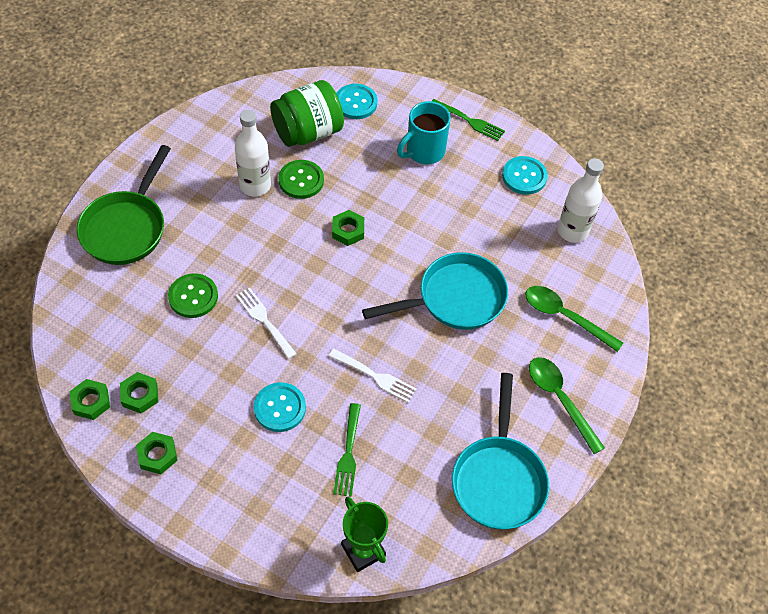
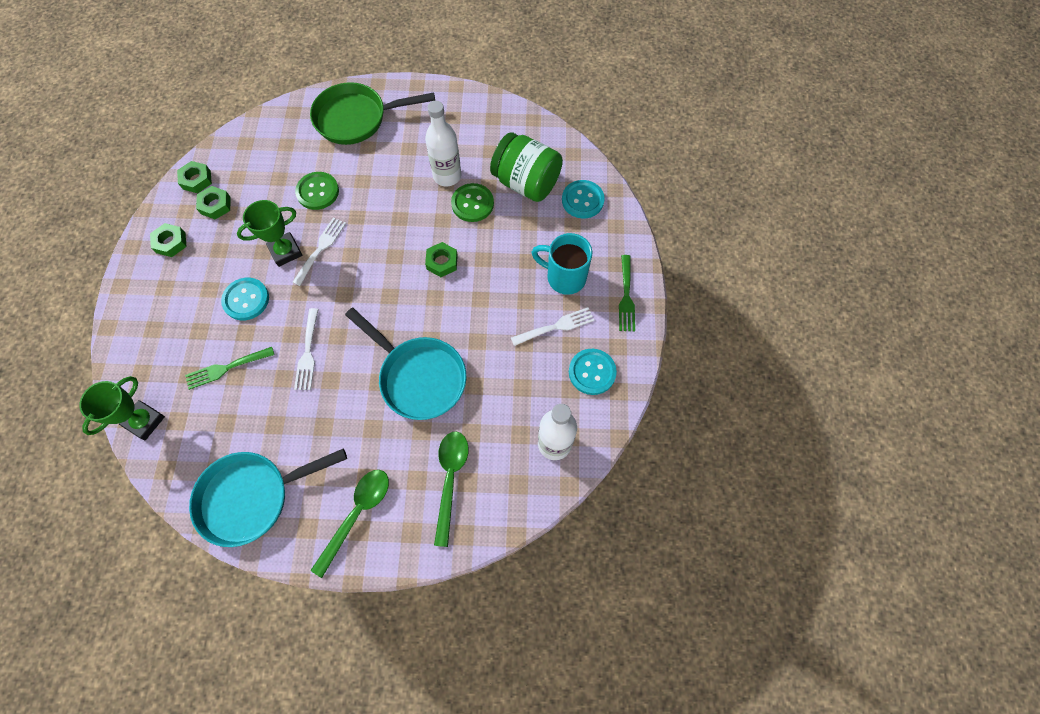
camera: 65 degrees right, 10 degrees up
(246, 352) = (285, 251): none -> green trophy
(467, 180) = (556, 326): none -> white fork

